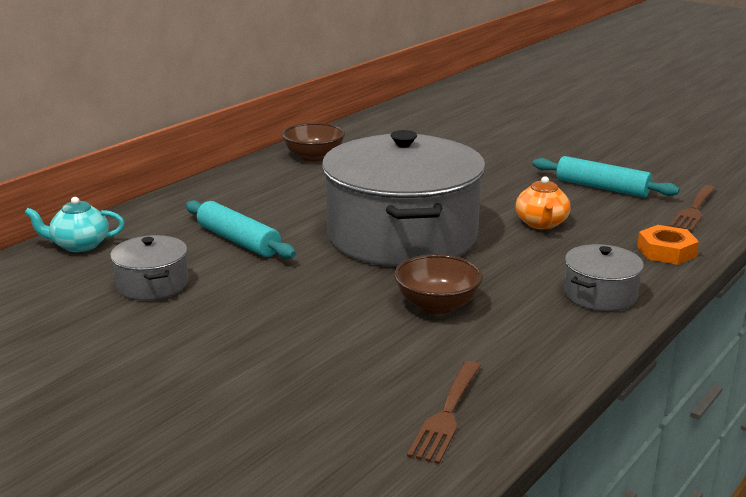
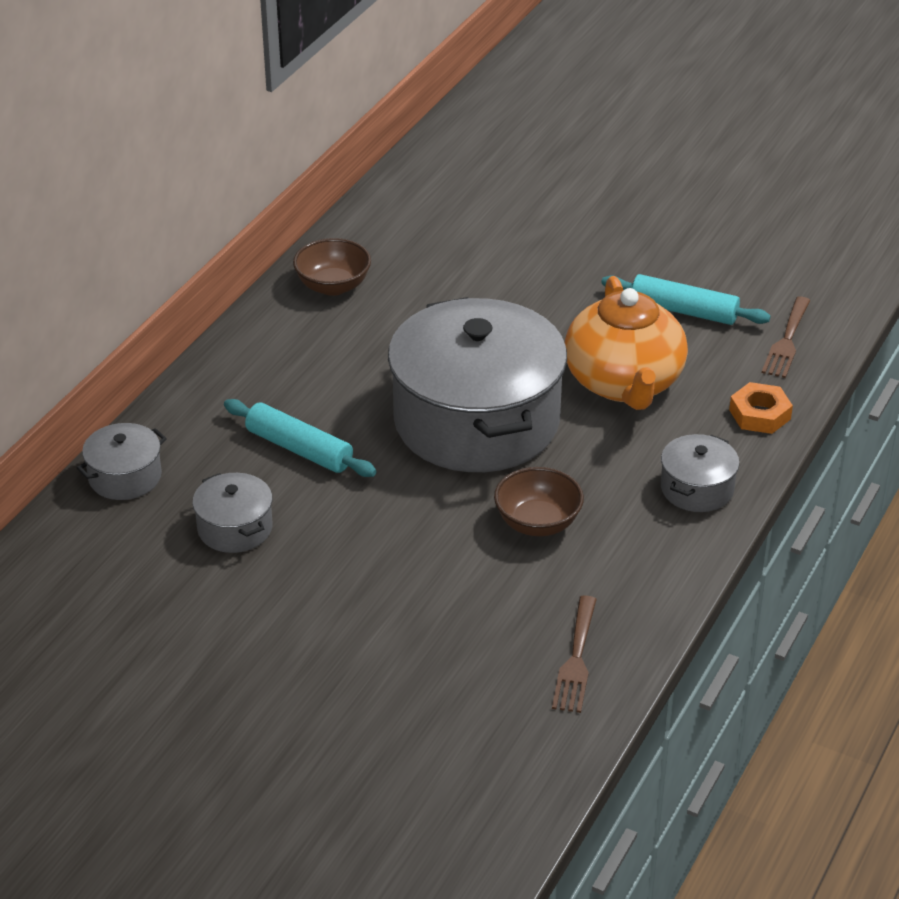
camera: 10 degrees left, 15 degrees up
(79, 245) = (125, 477): turquoise teapot -> grey pot
(541, 224) = (624, 383): orange teapot -> orange teapot, size x2.02

